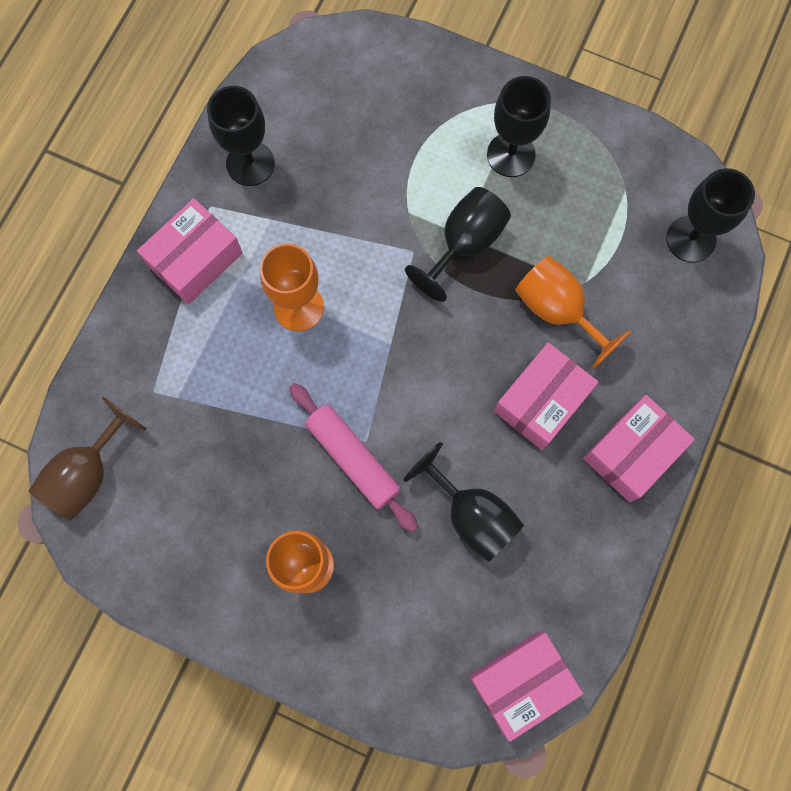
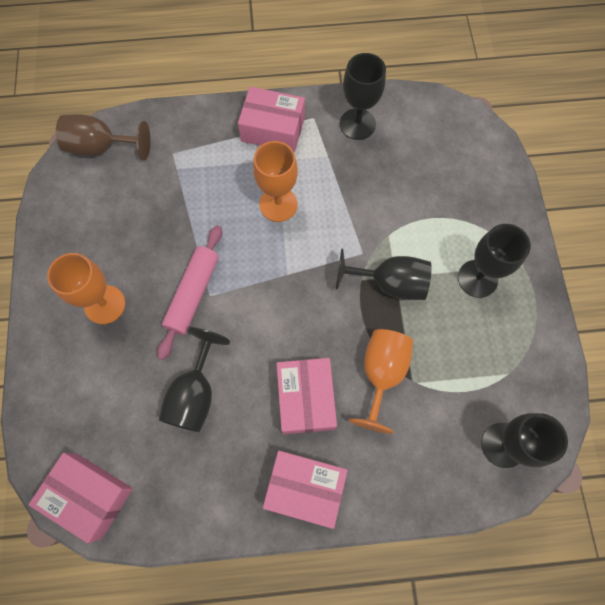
camera: 60 degrees right, 5 degrees down
(541, 401) = (306, 399): pink box -> pink box turned 75 degrees clockwise

